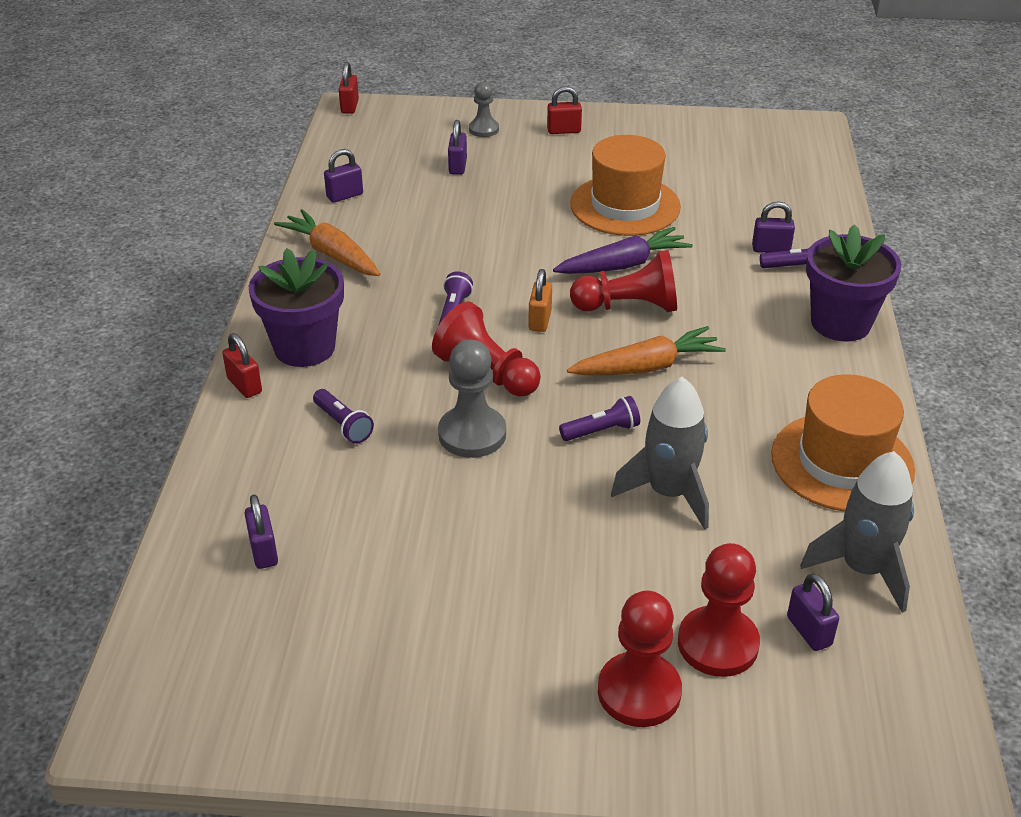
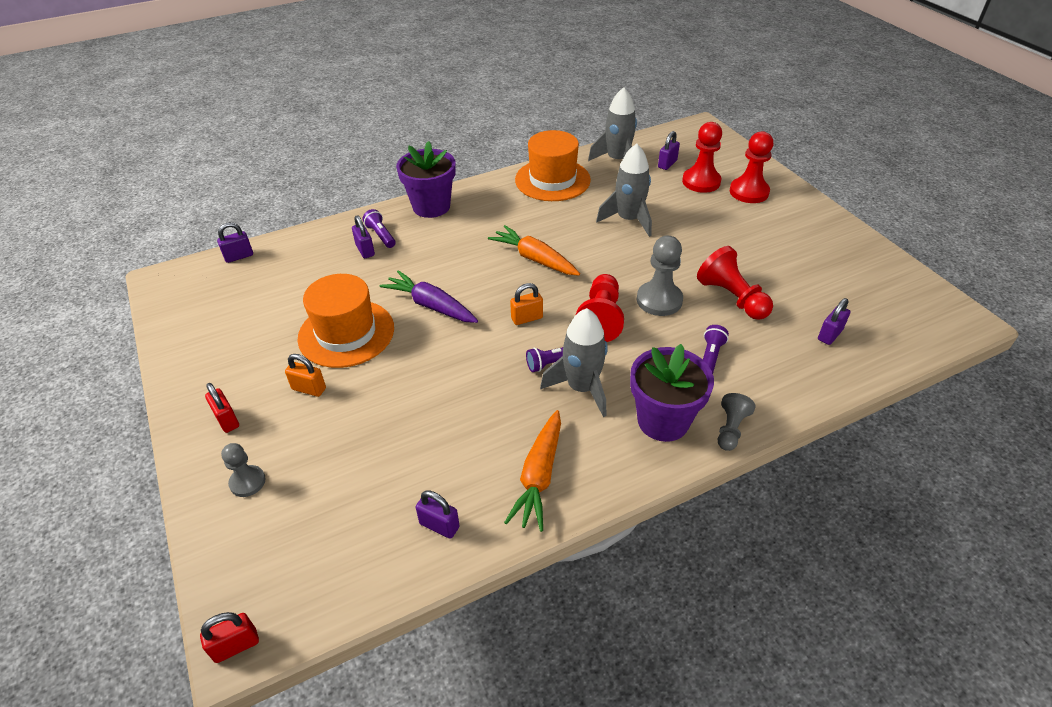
camera: 120 degrees left, 5 degrees up
(244, 385) = (730, 429): red padlock -> grey pawn
(401, 316) = (581, 388): none -> grey rocket
(457, 166) = (335, 465): purple padlock -> purple padlock (239, 256)
(563, 172) = (309, 389): none -> orange padlock
(602, 431) = (606, 255): purple flashlight -> none
(629, 306) = (479, 286): red pawn -> red pawn (732, 298)

